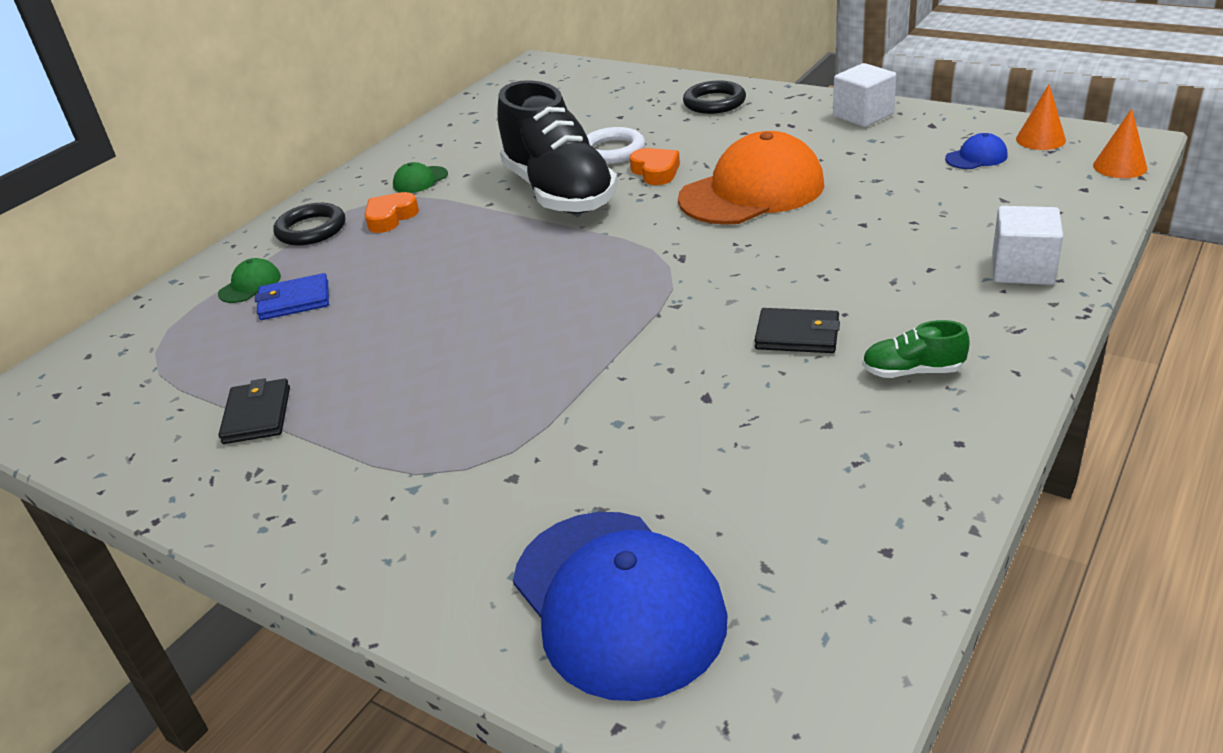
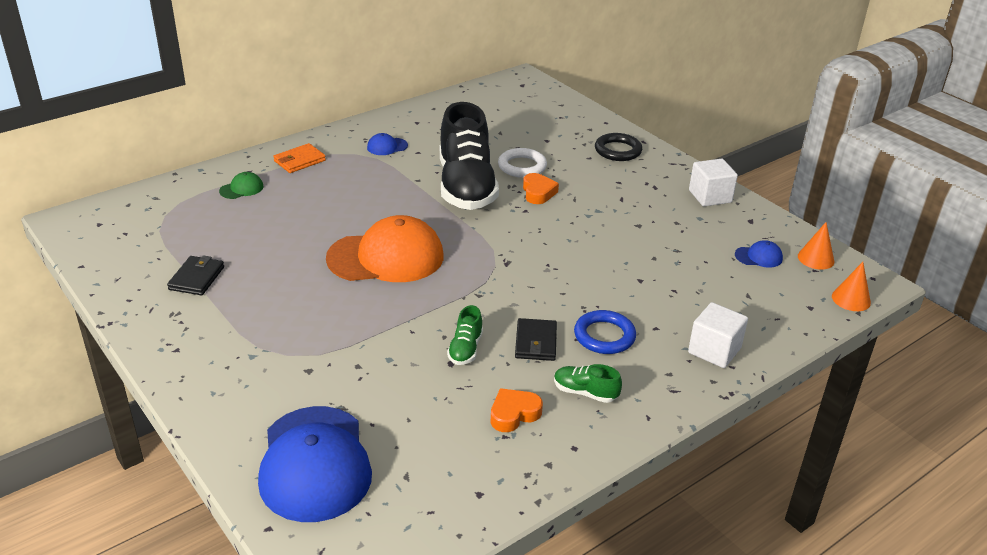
camera: 15 degrees right, 0 degrees up
(294, 301) = (260, 209): blue wallet -> none
(311, 229) = (299, 161): black ring -> orange wallet
(390, 217) = (351, 169): orange heart -> orange heart (514, 414)
(420, 180) = (387, 147): green cap -> blue cap
(712, 374) = (465, 349): none -> green shoe
(752, 191) = (588, 230): orange cap -> orange cap (386, 257)
(797, 335) = (536, 342): black wallet -> black wallet turned 60 degrees clockwise
(876, 298) = (604, 336): none -> blue ring

